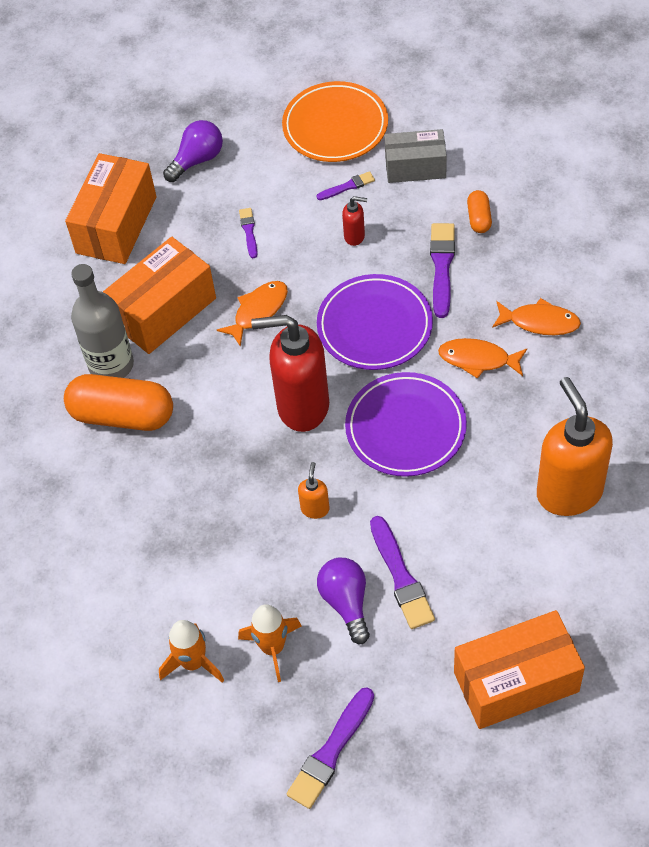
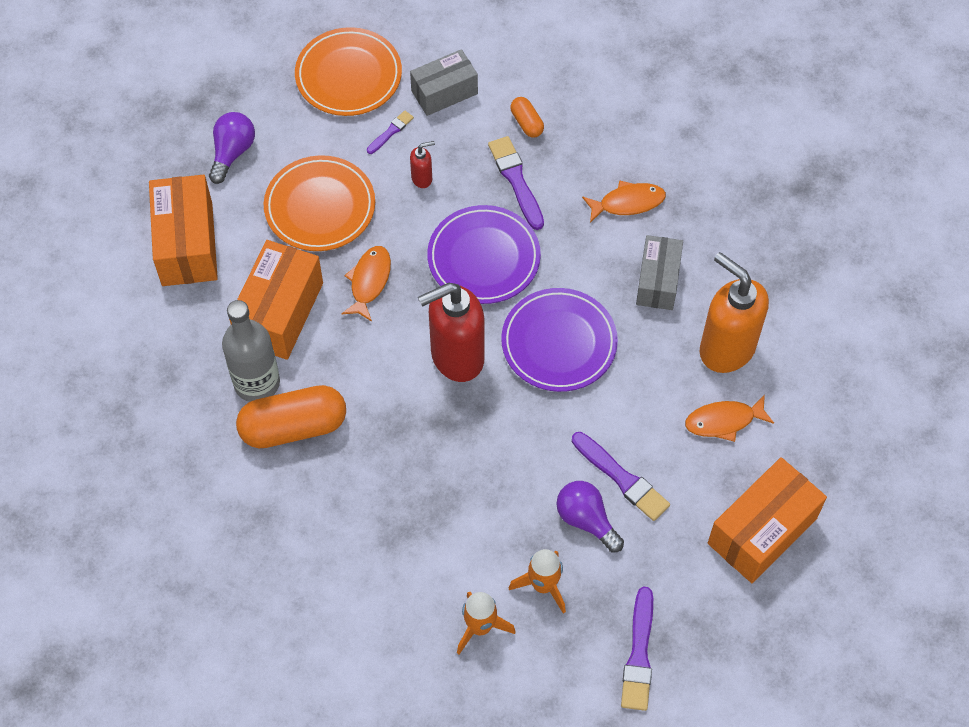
camera: 30 degrees left, 5 degrees up
(249, 231) = (320, 207): purple brush -> orange plate
(315, 508) = (516, 446): orange soap dispenser -> none
(478, 359) = (591, 256): orange fish -> orange fish (724, 421)
(532, 404) = (658, 281): none -> grey box

